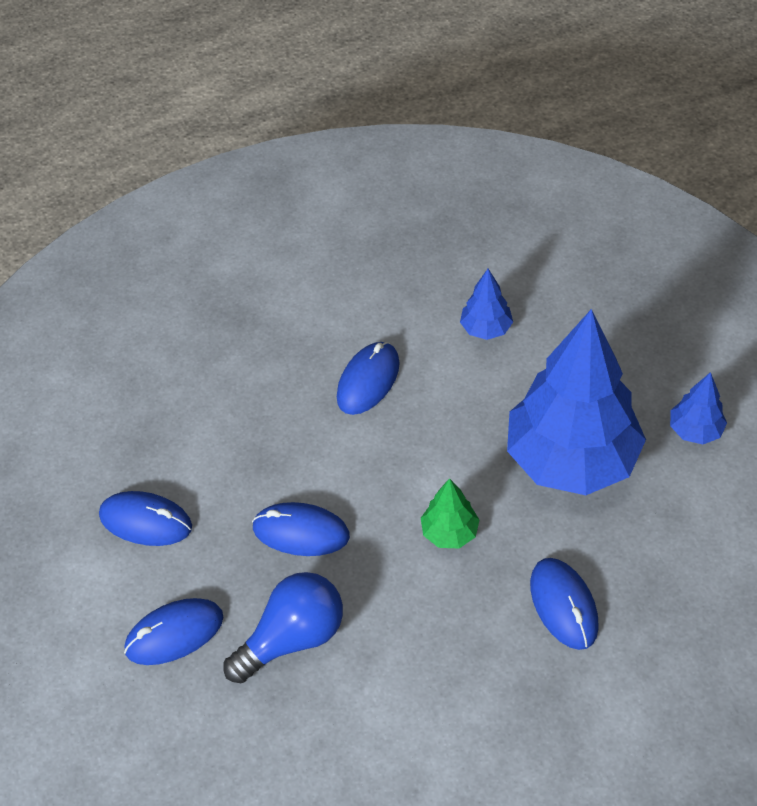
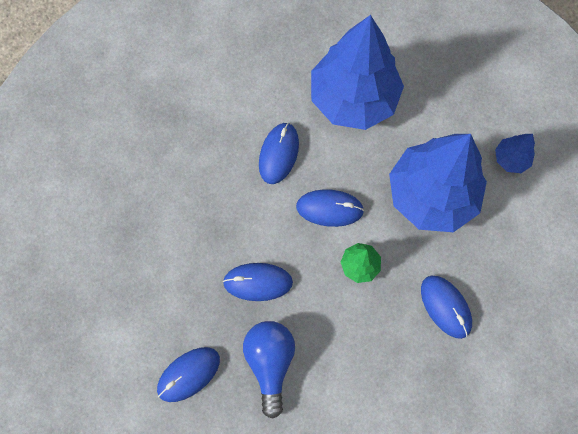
camera: 15 degrees left, 20 degrees up
(146, 521) = (146, 292): blue mouse -> blue mouse (329, 208)
(292, 637) = (270, 363): blue light bulb -> blue light bulb turned 45 degrees counterclockwise
(486, 329) = (353, 98): blue tree -> blue tree, size x2.39

